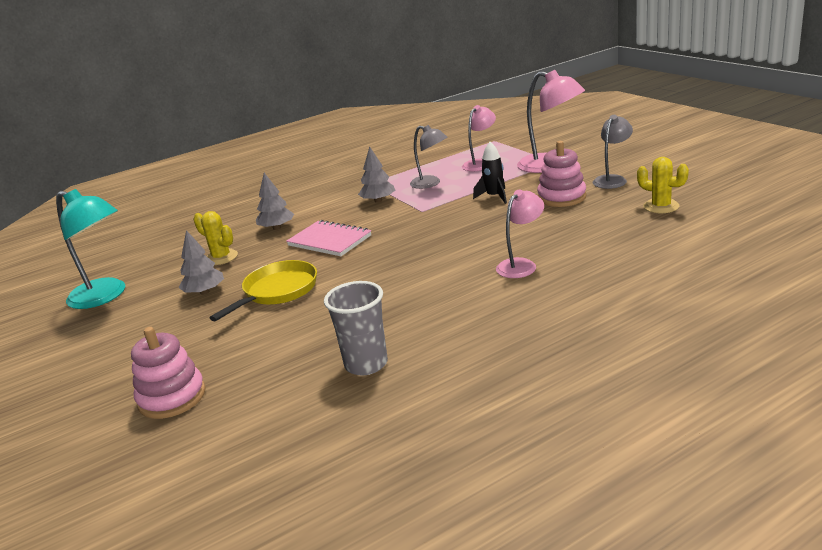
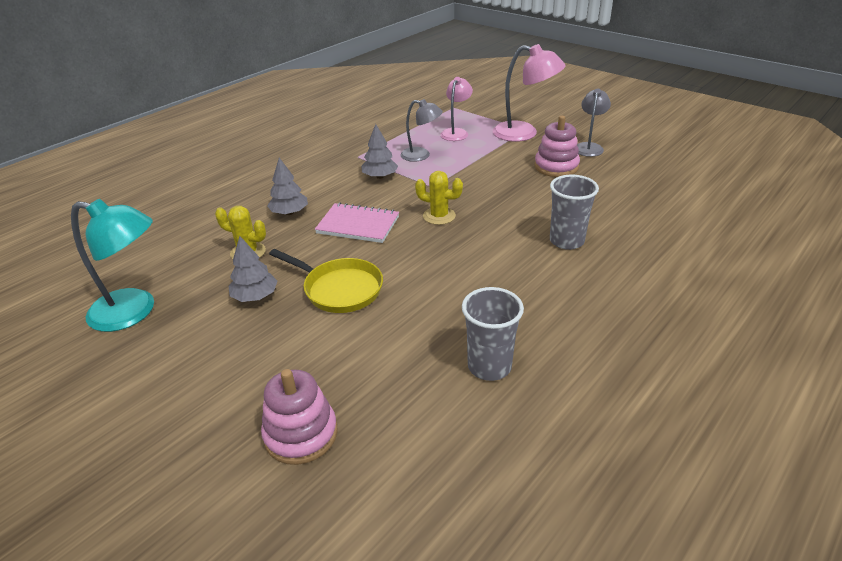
camera: 20 degrees left, 10 degrees up
(277, 291) = (339, 289): yellow pan -> yellow pan turned 105 degrees clockwise
(494, 197) = (493, 168): black rocket -> none
(521, 265) = (566, 241): pink lamp -> grey cup
(661, 206) = (648, 173): yellow cactus -> yellow cactus (439, 216)

